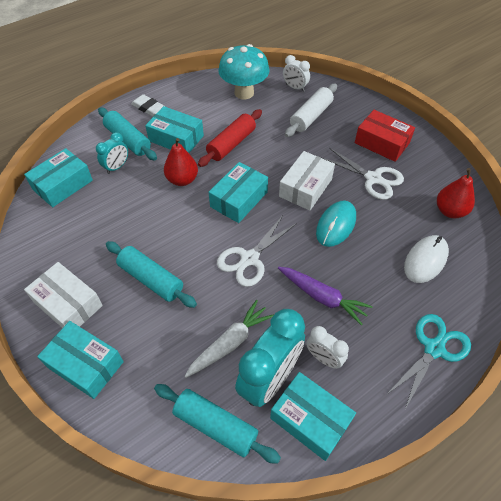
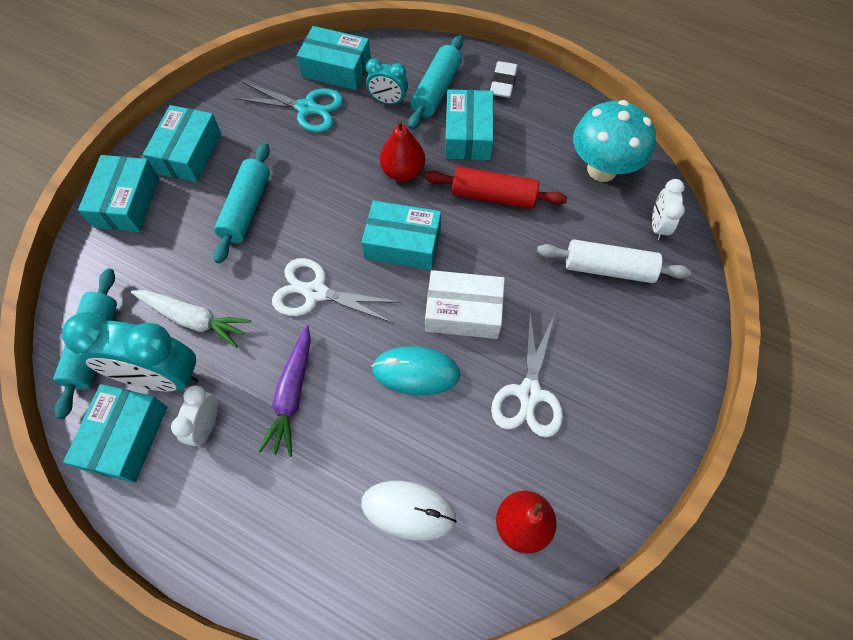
camera: 65 degrees right, 10 degrees up
(68, 304) = (188, 153): white box -> turquoise box
(382, 143) = (612, 383): red box -> none
(434, 348) = (266, 558): turquoise scissors -> turquoise scissors (307, 108)

